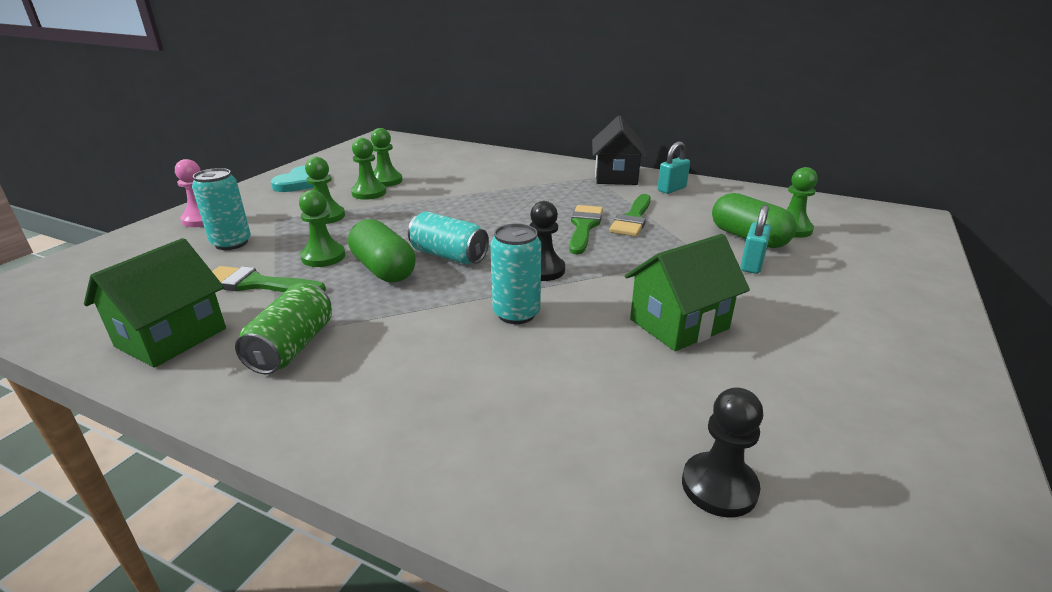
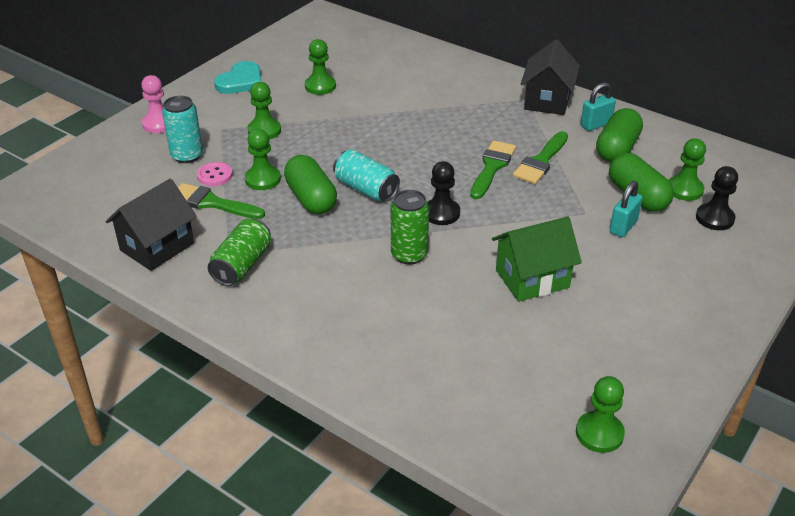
camera: 10 degrees right, 10 degrees up
(171, 337) = (157, 247): green house -> black house
(263, 258) = (214, 175): none -> pink button
(369, 193) = (303, 102): green pawn -> green pawn (599, 433)
(516, 314) = (409, 254): turquoise can -> green can
(703, 204) = (617, 149): none -> green capsule
(719, 486) = (503, 397): black pawn -> black pawn (714, 218)

